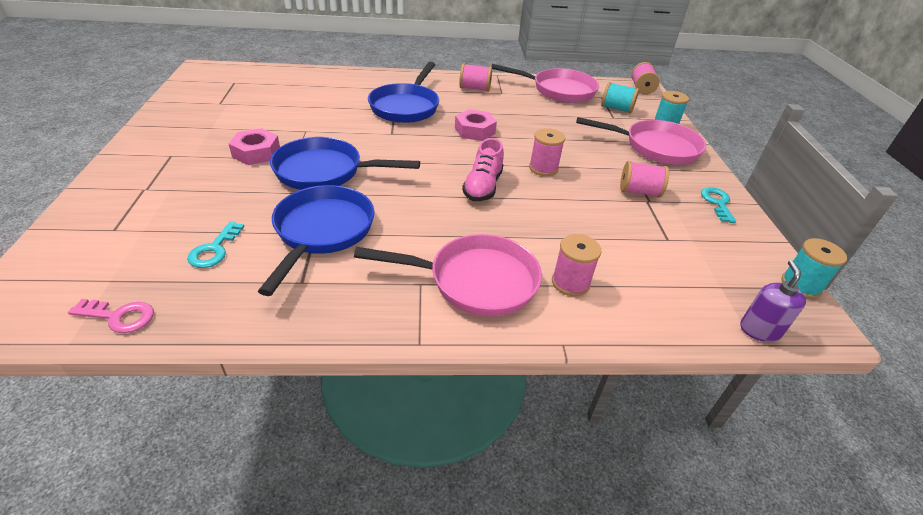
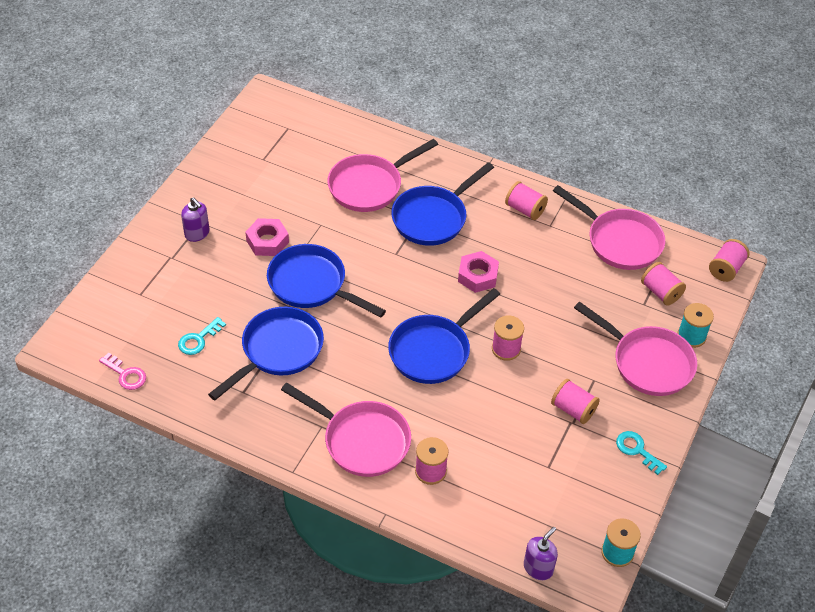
camera: 30 degrees right, 10 degrees up
(170, 164) = (197, 233): none -> purple soap dispenser
(335, 100) = (369, 186): none -> pink pan
(483, 187) = (433, 351): pink shoe -> blue pan
(616, 109) = (660, 292): turquoise spool -> pink spool
(717, 203) = (637, 450): turquoise key -> turquoise key turned 75 degrees counterclockwise

